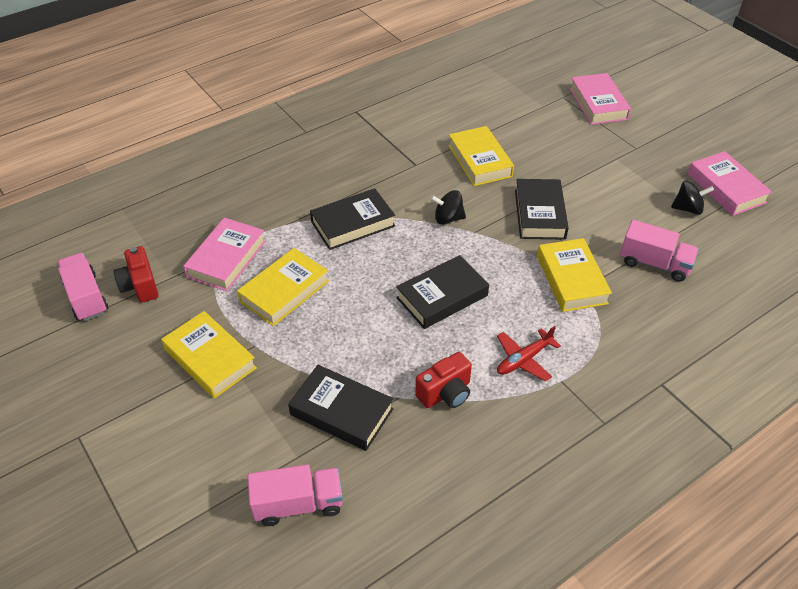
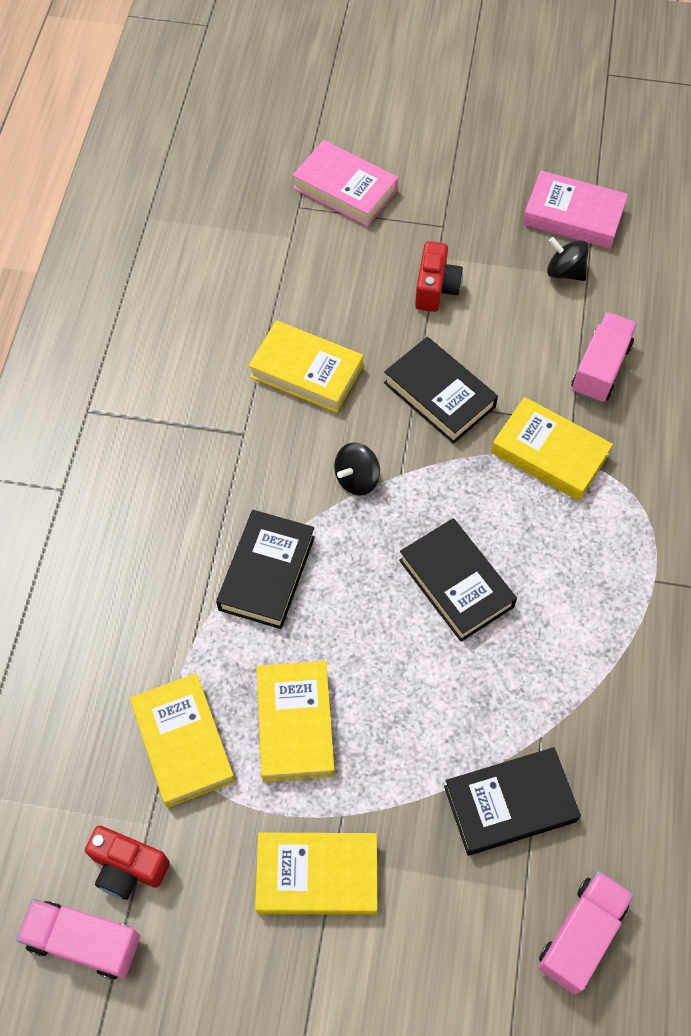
camera: 45 degrees left, 15 degrees up
(226, 259) = (183, 743): pink book -> yellow book
(442, 296) = (456, 583): black book -> black book turned 45 degrees counterclockwise
(445, 393) = (576, 691): red camera -> red camera (435, 289)
(523, 359) = (602, 588): red plane -> none
(654, 264) = (600, 369): pink truck -> pink truck turned 45 degrees counterclockwise
(688, 209) = (565, 272): black spinning top -> black spinning top turned 105 degrees counterclockwise

